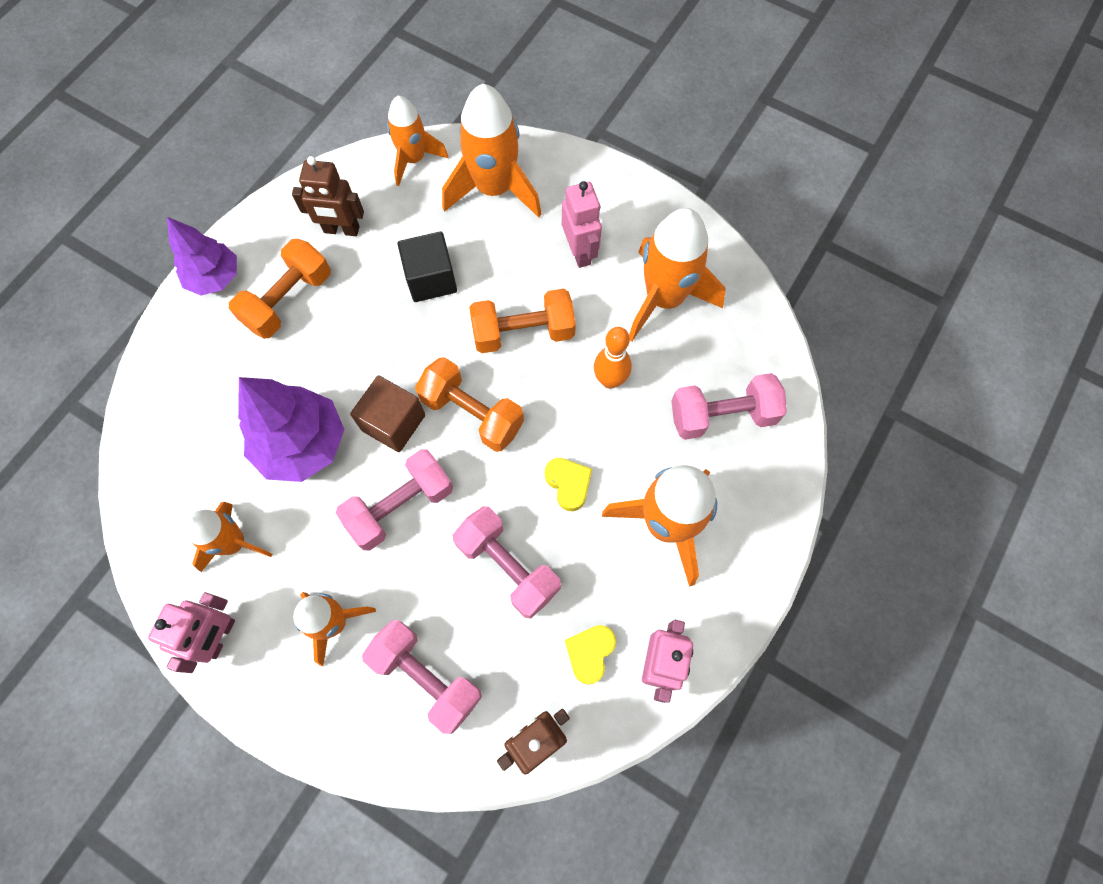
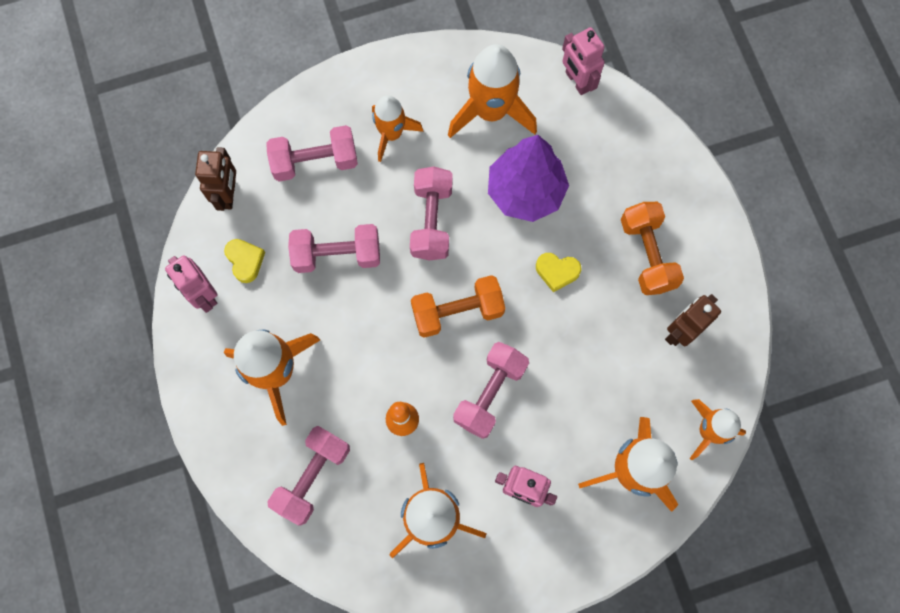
camera: 130 degrees right, 5 degrees up
(215, 278) = (706, 218): purple tree -> none
(220, 637) = (438, 69): pink robot -> pink robot (577, 81)
(234, 543) = (491, 111): orange rocket -> orange rocket, size x1.60
(393, 422) = (493, 257): brown cube -> none
(431, 279) = (586, 363): black cube -> none
(523, 332) = (490, 393): orange dumbbell -> pink dumbbell
(568, 484) = (356, 333): yellow heart -> yellow heart (557, 272)

